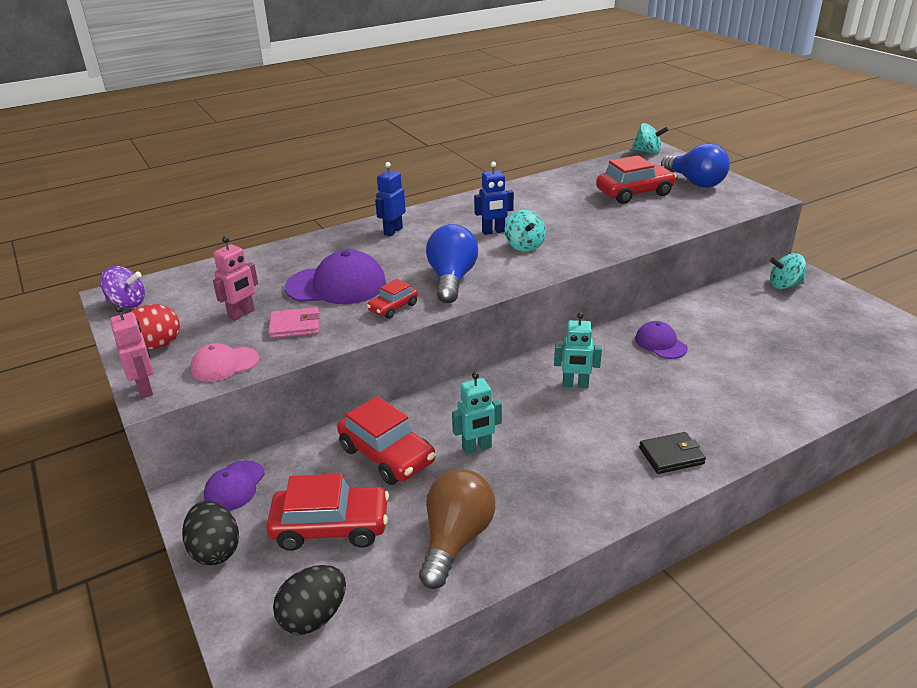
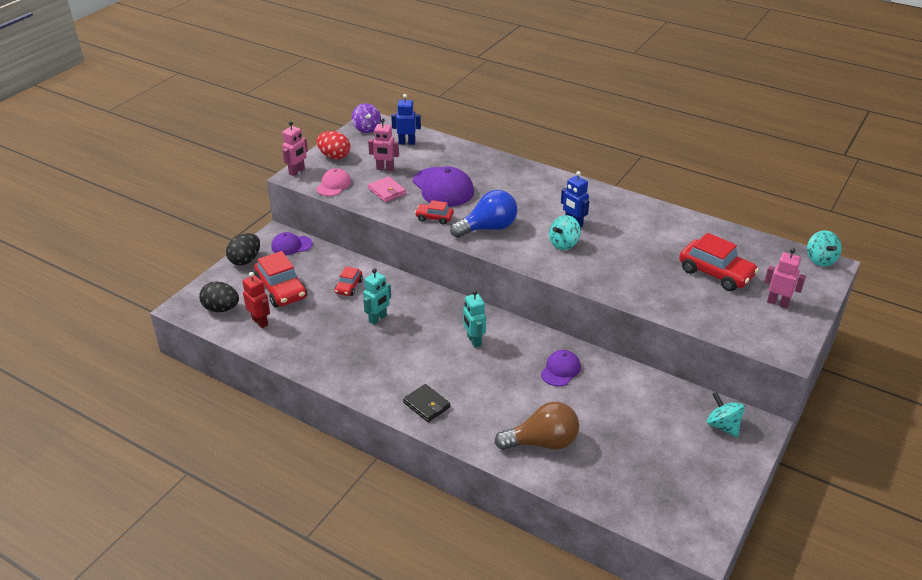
camera: 60 degrees right, 5 degrees up
(224, 364) = (333, 185): pink cap -> pink cap turned 75 degrees clockwise
(387, 455) = (349, 287): red car -> red car, size x0.54
(388, 574) = (260, 322): none -> red robot
(393, 231) = (533, 181): blue robot -> blue robot (407, 143)
(456, 539) = (297, 336): brown light bulb -> brown light bulb (542, 442)
(477, 448) = (378, 319): turquoise robot -> turquoise robot turned 90 degrees counterclockwise
(695, 182) = (778, 303): blue light bulb -> pink robot

